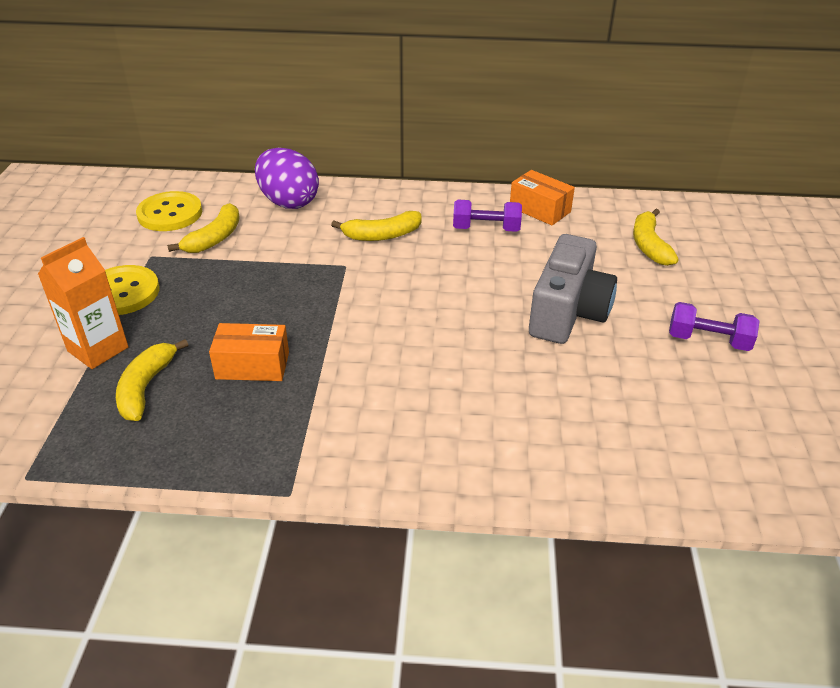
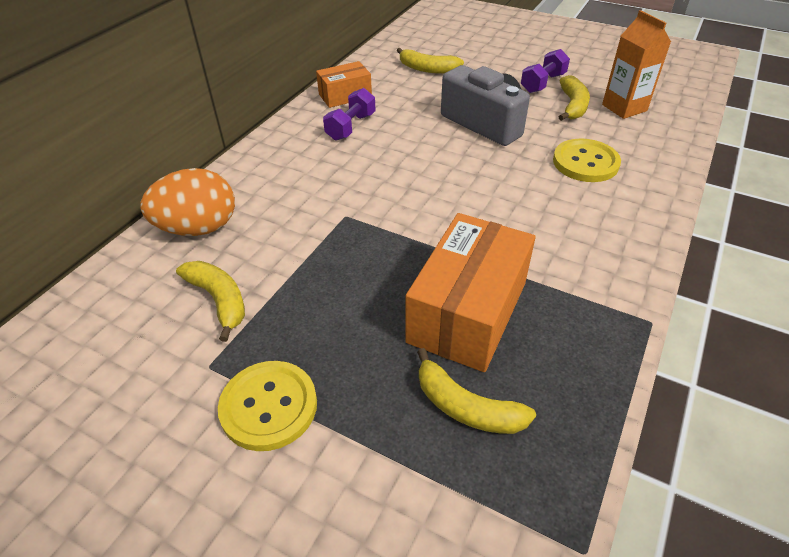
camera: 65 degrees left, 5 degrees up
(98, 349) = (373, 447): orange carton -> orange carton (624, 108)
(170, 213) = (127, 332): yellow button -> yellow button (585, 162)
(252, 365) = (468, 312): orange box -> orange box, size x1.78
(288, 202) = (198, 228): purple egg -> orange egg
(382, 235) = (314, 182): yellow banana -> yellow banana (572, 106)

